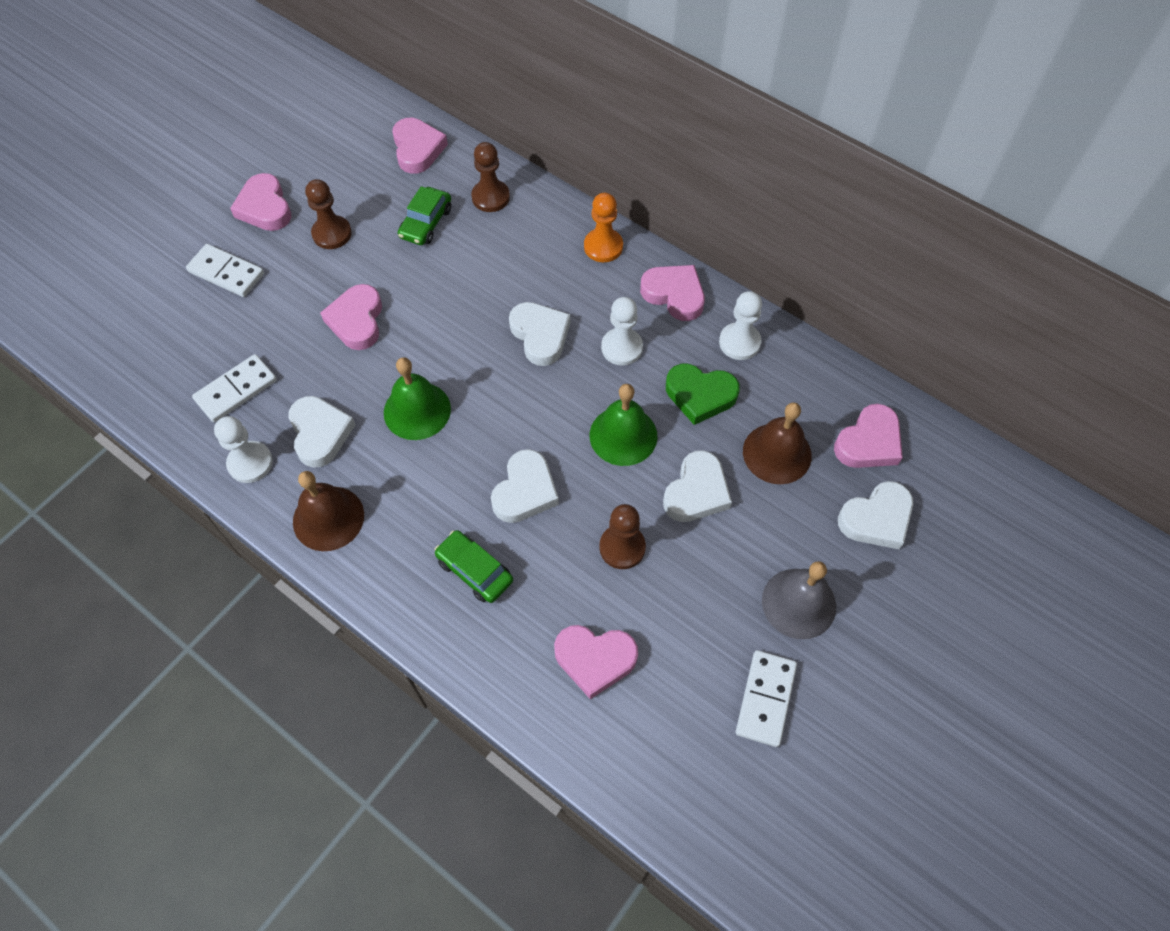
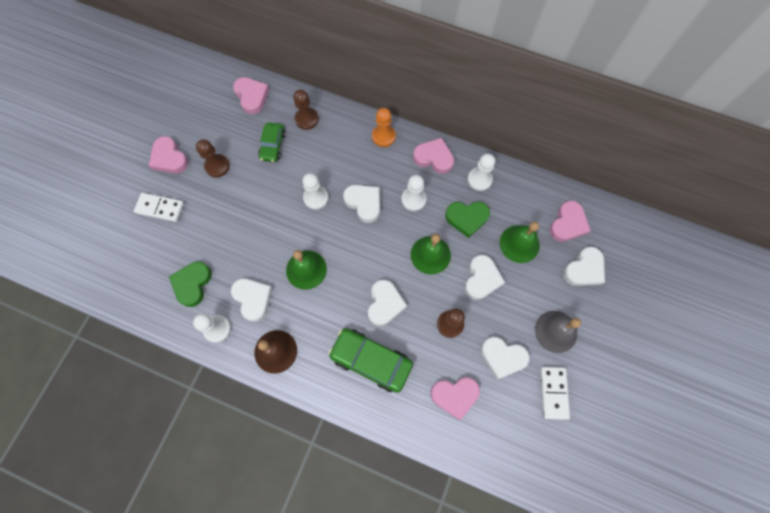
camera: 15 degrees left, 10 degrees up
(236, 390) = (192, 284): white domino -> green heart
(357, 321) = (251, 220): pink heart -> none
(467, 311) = (316, 198): none -> white pawn
(474, 570) = (371, 361): green car -> green car, size x1.65
(694, 620) = (502, 357): none -> white heart
(777, 453) = (519, 243): brown bell -> green bell

